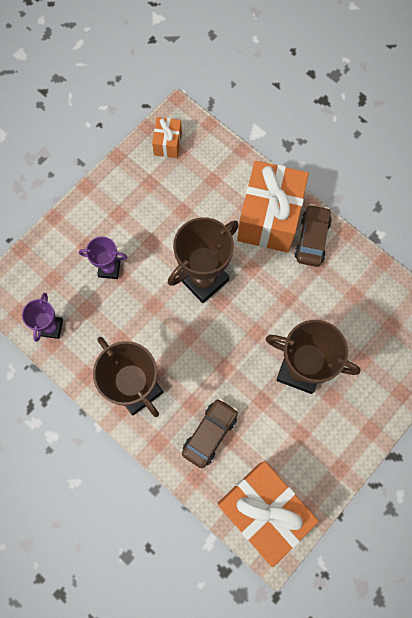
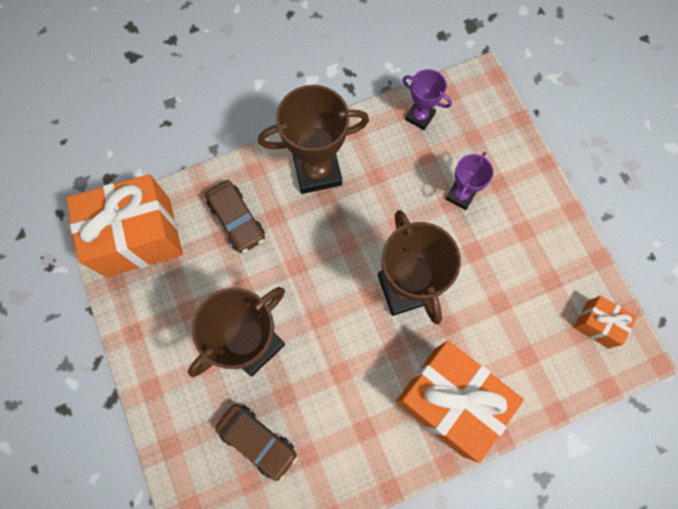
camera: 115 degrees right, 0 degrees up
(312, 239) = (400, 440): brown car -> brown car (258, 441)

